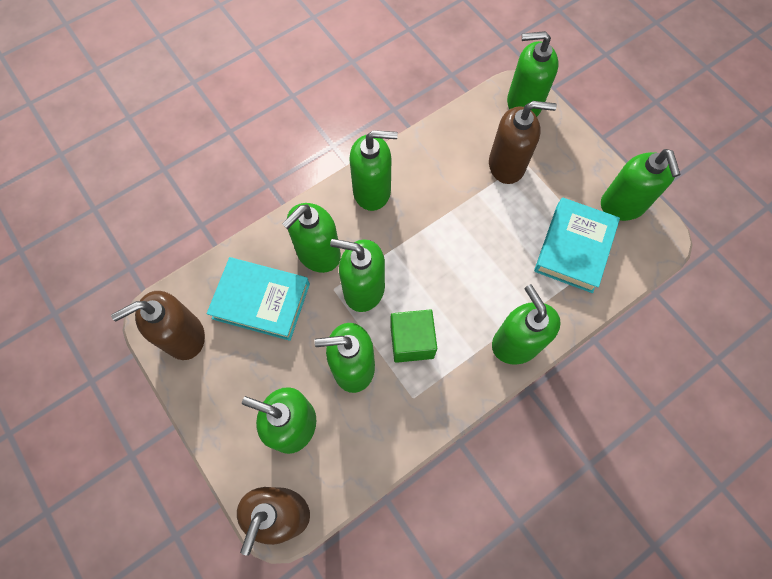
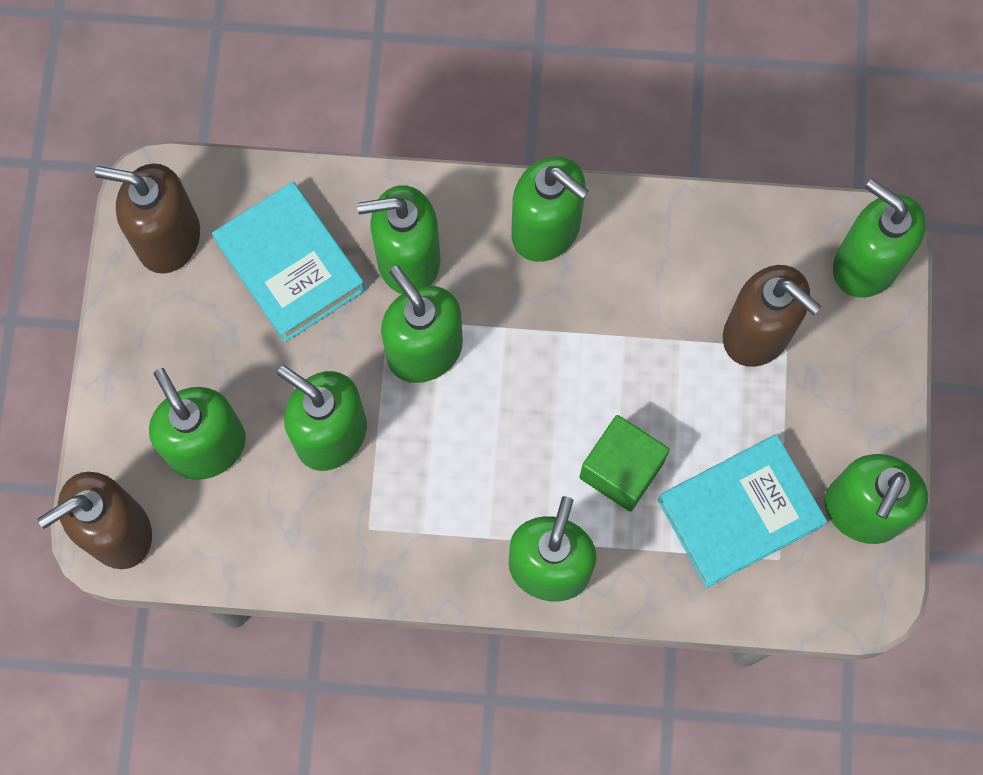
camera: 40 degrees right, 5 degrees up
(412, 341) = (426, 461): green cube -> green cube (621, 470)

